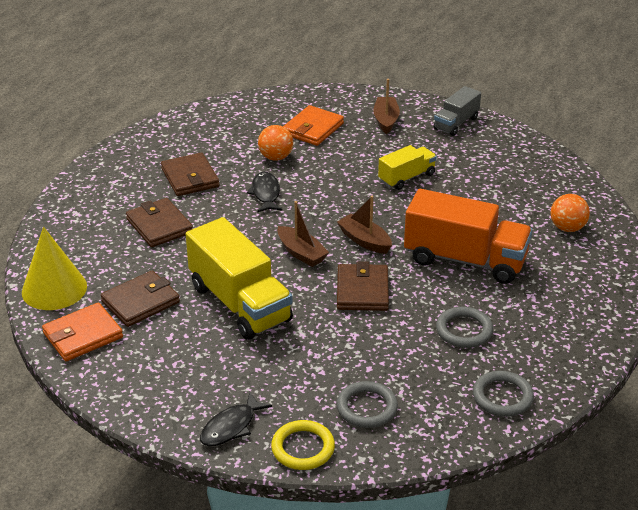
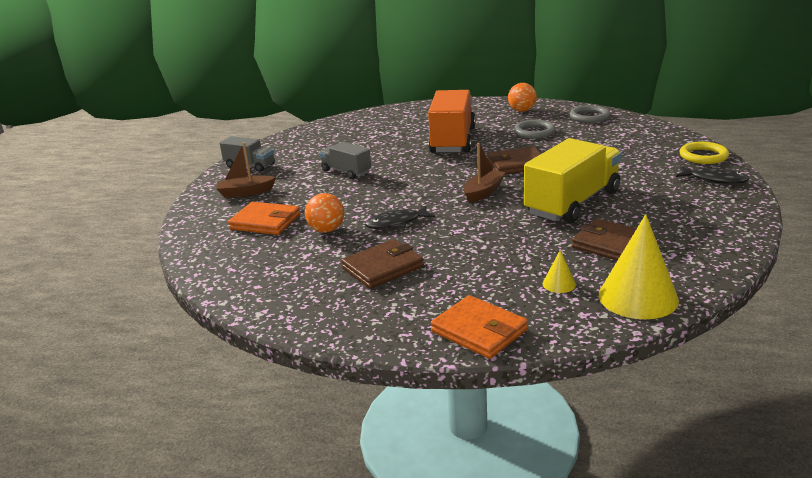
camera: 100 degrees left, 10 degrees down
(83, 335) = (688, 261): orange wallet -> orange wallet (479, 331)
(102, 256) = (559, 284): none -> yellow cone
(159, 226) = (483, 264): brown wallet -> none
(364, 241) = (449, 173): brown boat -> none
(367, 408) = (642, 146): grey ring -> none
(406, 178) = (346, 172): yellow truck -> grey truck
(567, 228) = (395, 119): orange ball -> orange ball (522, 111)

